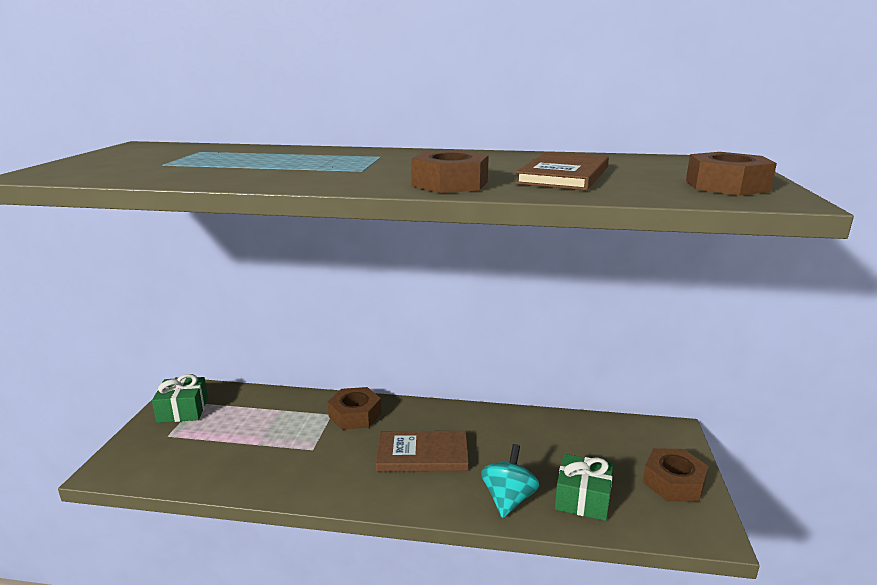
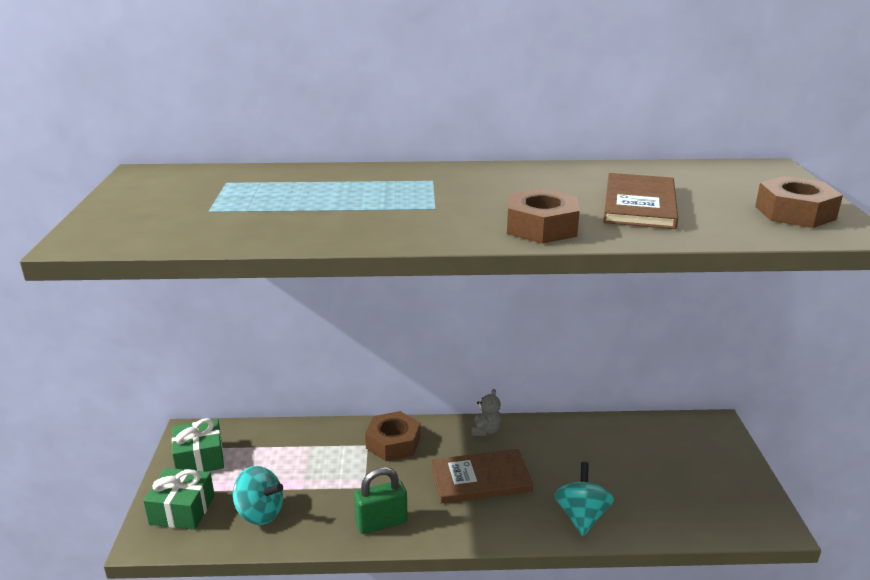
camera: 10 degrees left, 5 degrees up
(210, 460) = (260, 513): none -> turquoise spinning top
(314, 481) = (381, 523): none -> green padlock
(444, 413) = (486, 431): none -> grey teddy bear
(582, 499) = (650, 507): green gift -> green gift (182, 510)
(673, 482) = (729, 479): brown nut -> none

